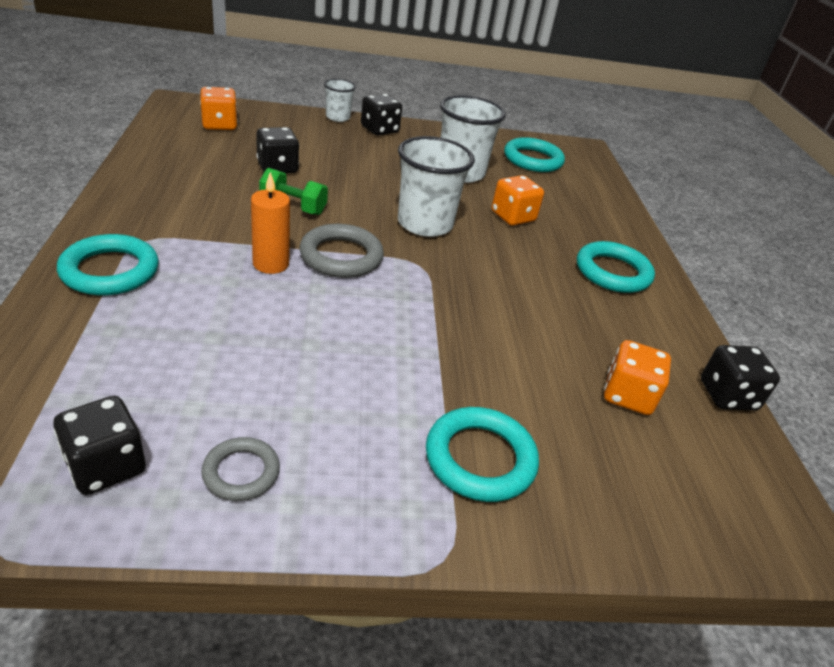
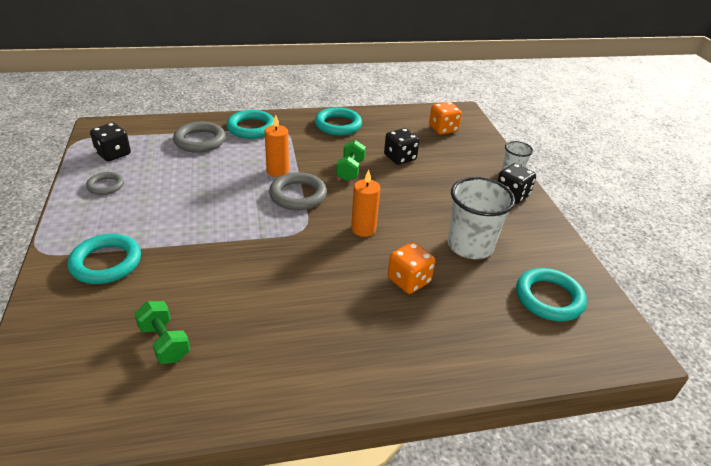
camera: 85 degrees right, 0 degrees up
(122, 335) = (200, 141): none -> grey ring
(425, 224) = (363, 229): white cup -> orange candle
(612, 272) = (344, 350): turquoise ring -> turquoise ring (338, 125)
(628, 395) = (164, 343): orange dice -> green dumbbell
(727, 395) = (167, 419): black dice -> none

